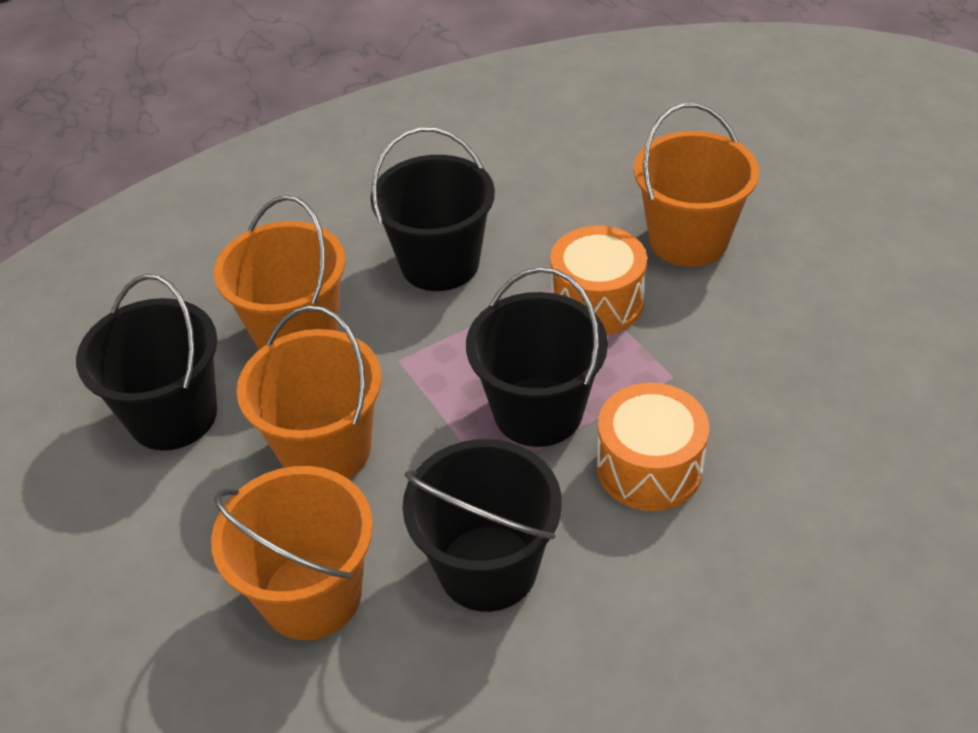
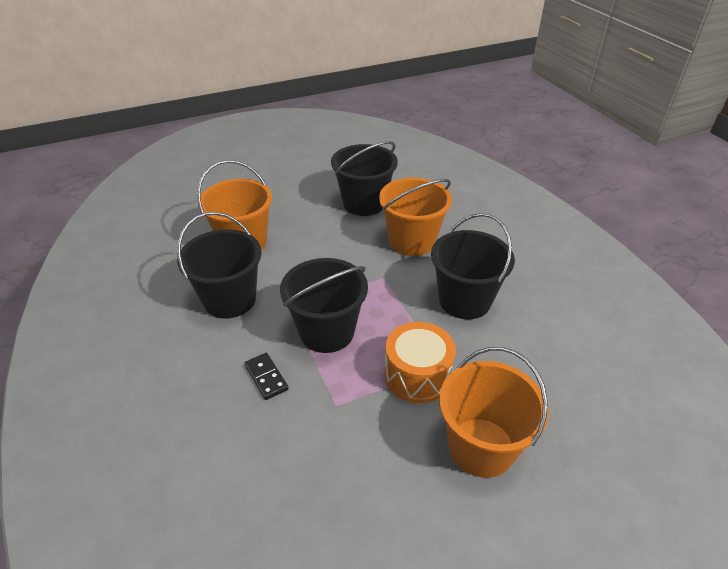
camera: 95 degrees right, 5 degrees down
(325, 450) = (326, 249): orange bucket -> none
(649, 467) = (266, 377): orange drum -> black domino

